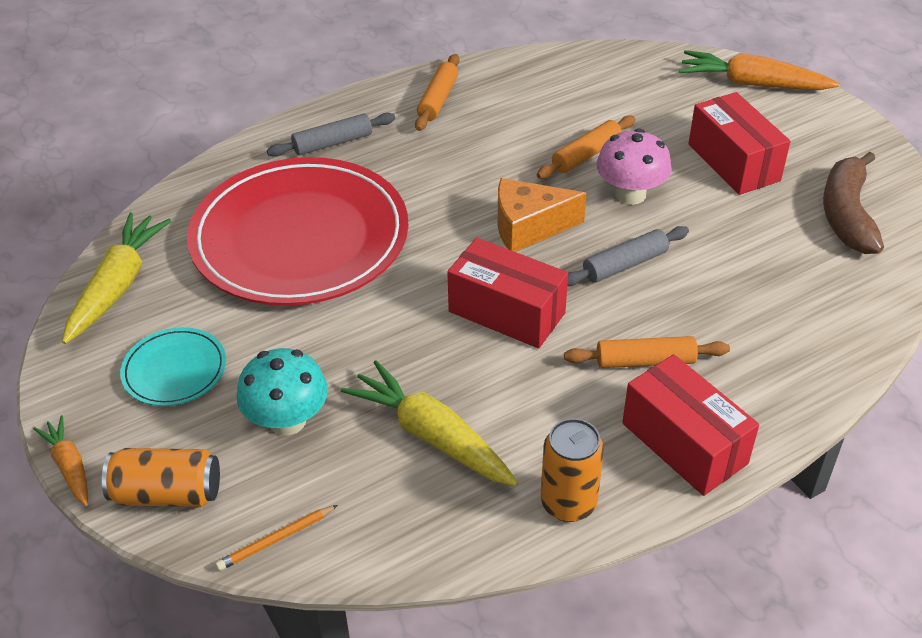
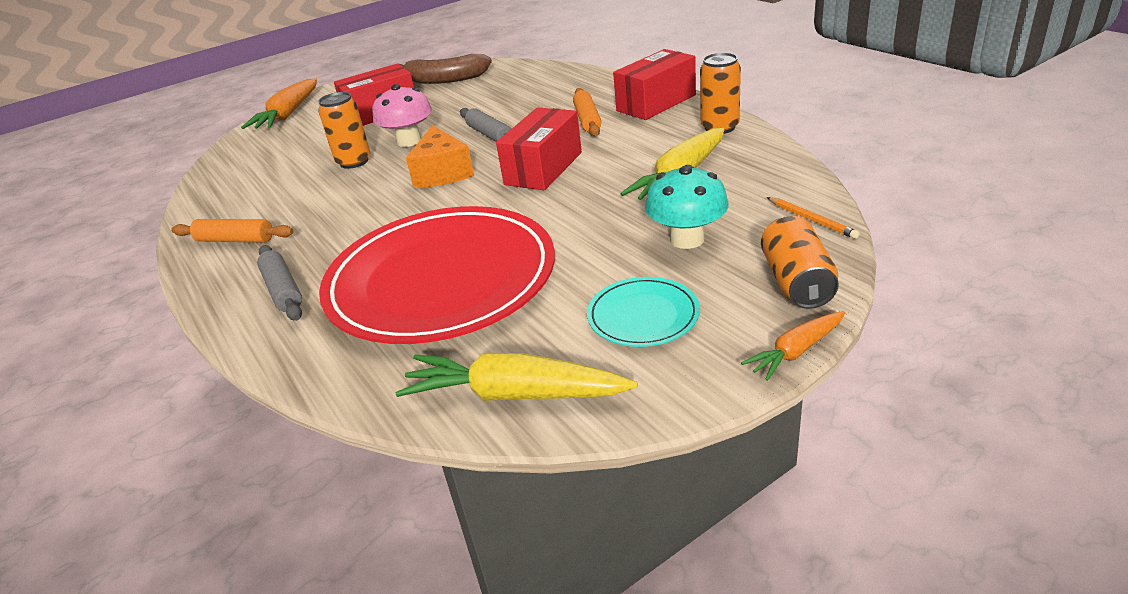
camera: 90 degrees left, 10 degrees down
(586, 155) = (354, 162): orange rolling pin -> orange can

